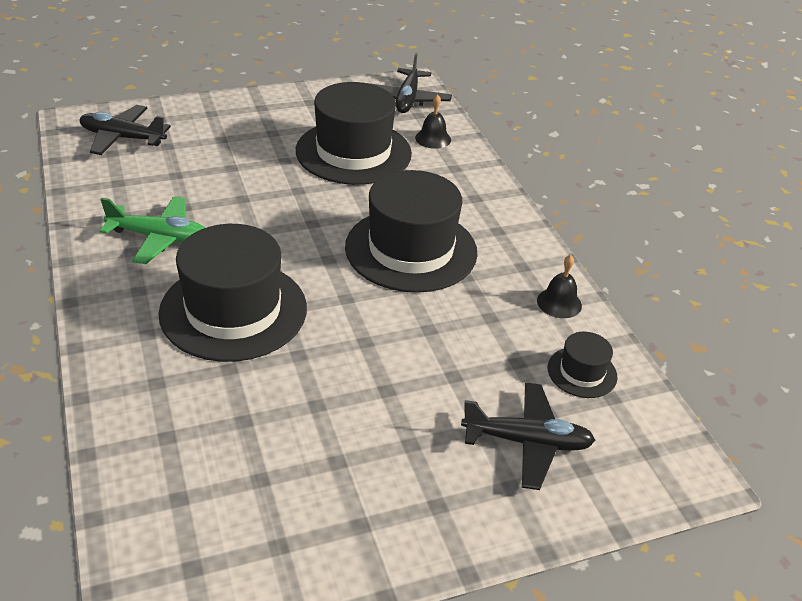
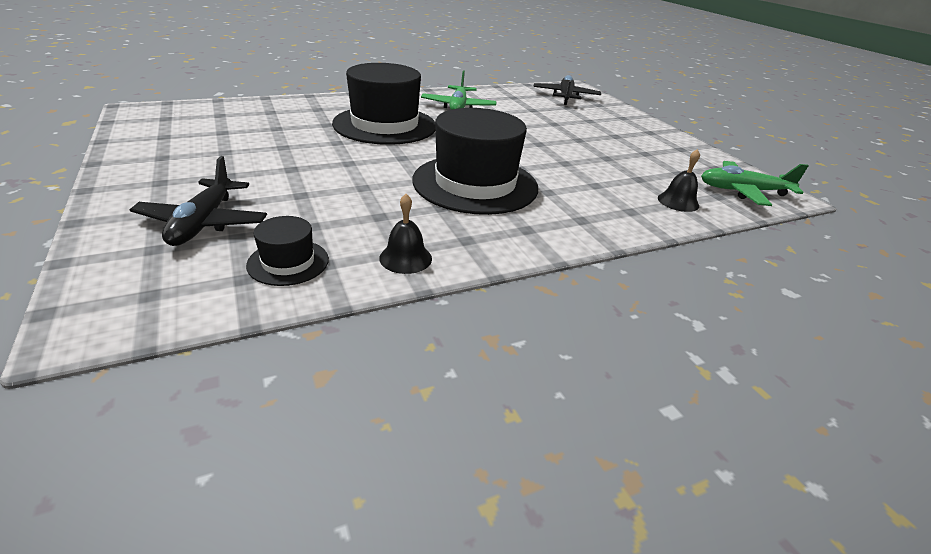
camera: 85 degrees right, 5 degrees down
(353, 152) = (615, 164): black hat -> none
(407, 99) = (743, 191): black plane -> green plane

